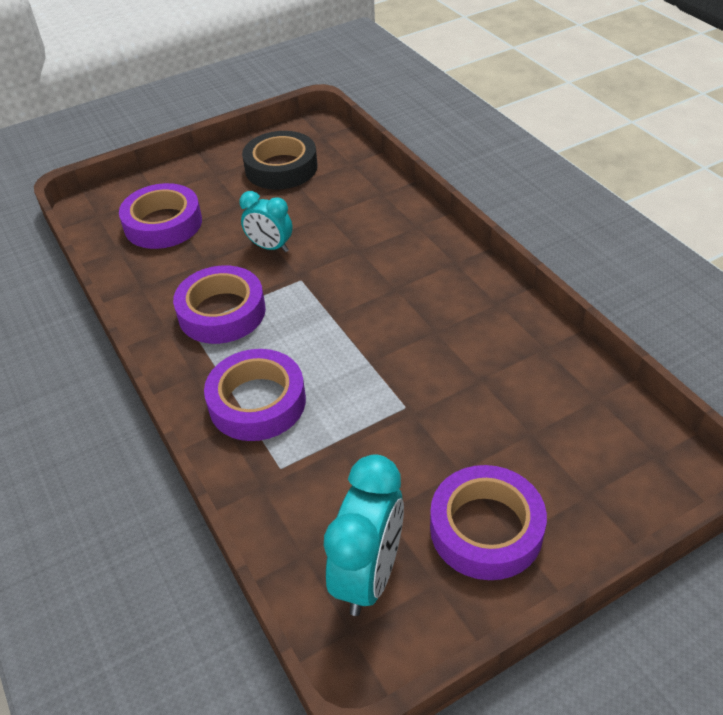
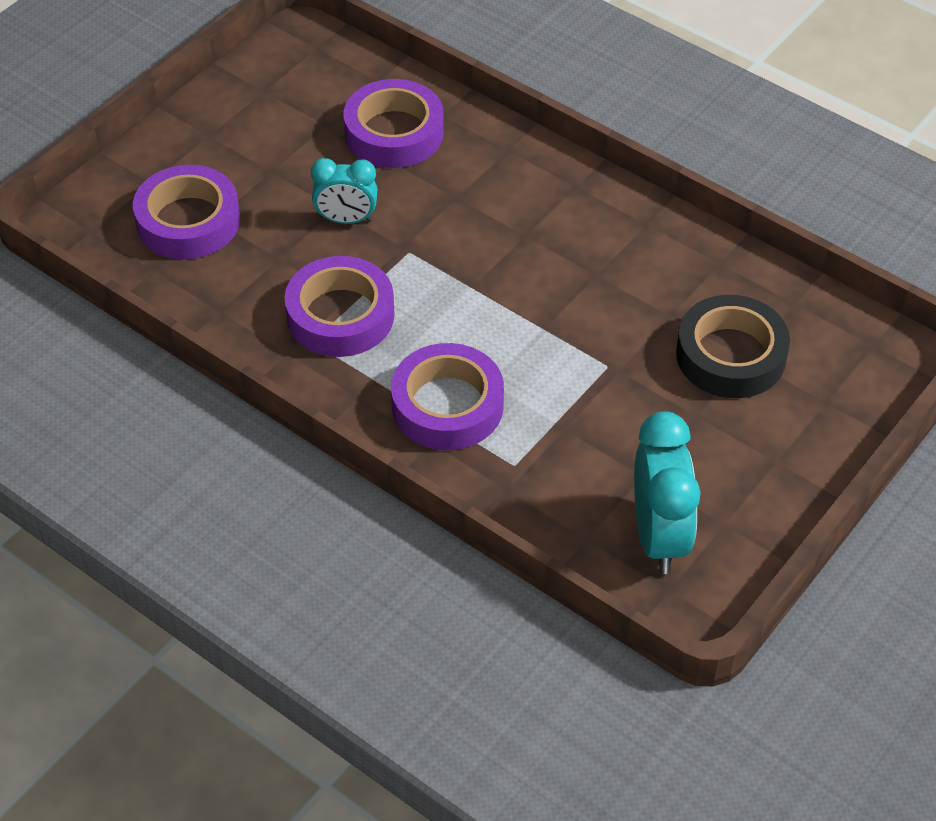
camera: 25 degrees left, 5 degrees up
(281, 168) = (291, 107): black tape -> black tape (731, 355)
(486, 529) = (746, 461): purple tape -> purple tape (394, 133)

